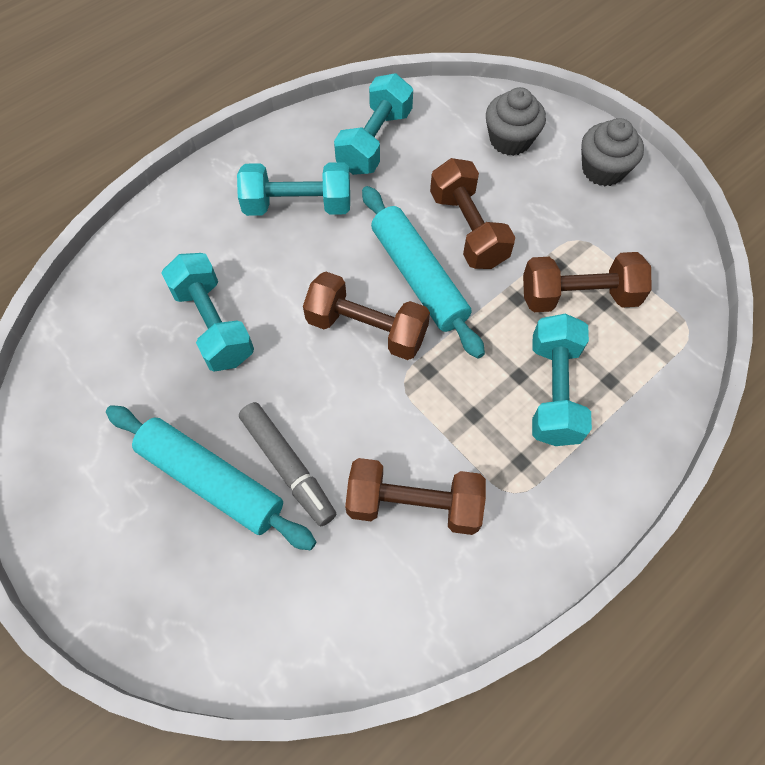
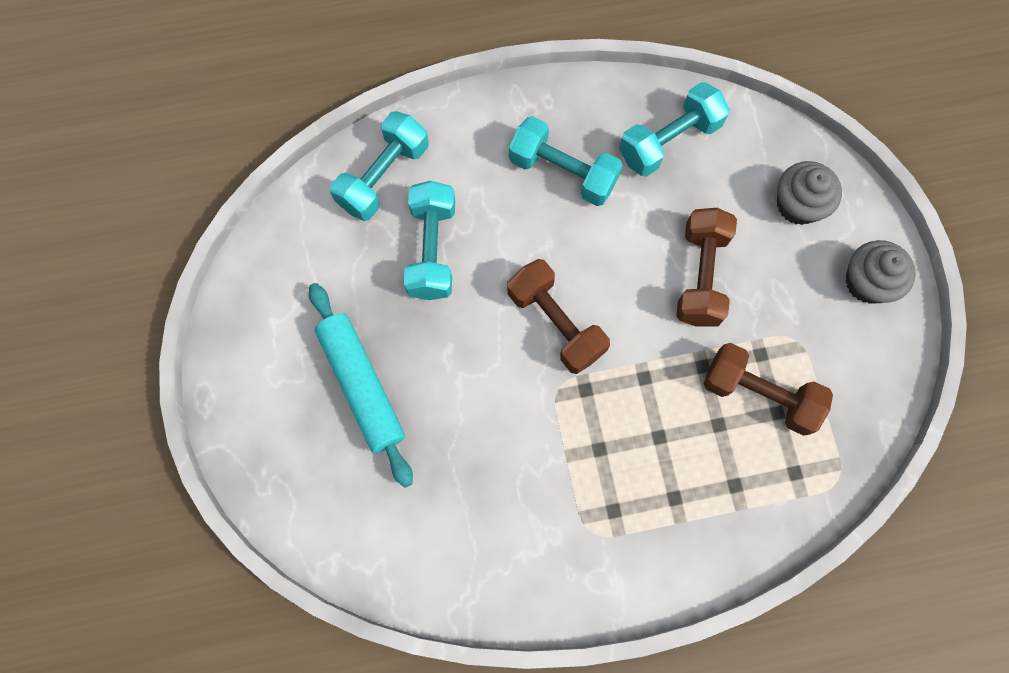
camera: 30 degrees right, 10 degrees up
(288, 466) = (426, 407): grey marker -> none
(414, 504) = (506, 495): brown dumbbell -> none
(419, 277) = (628, 299): turquoise rolling pin -> none
(553, 391) = (680, 467): turquoise dumbbell -> turquoise dumbbell (383, 176)

